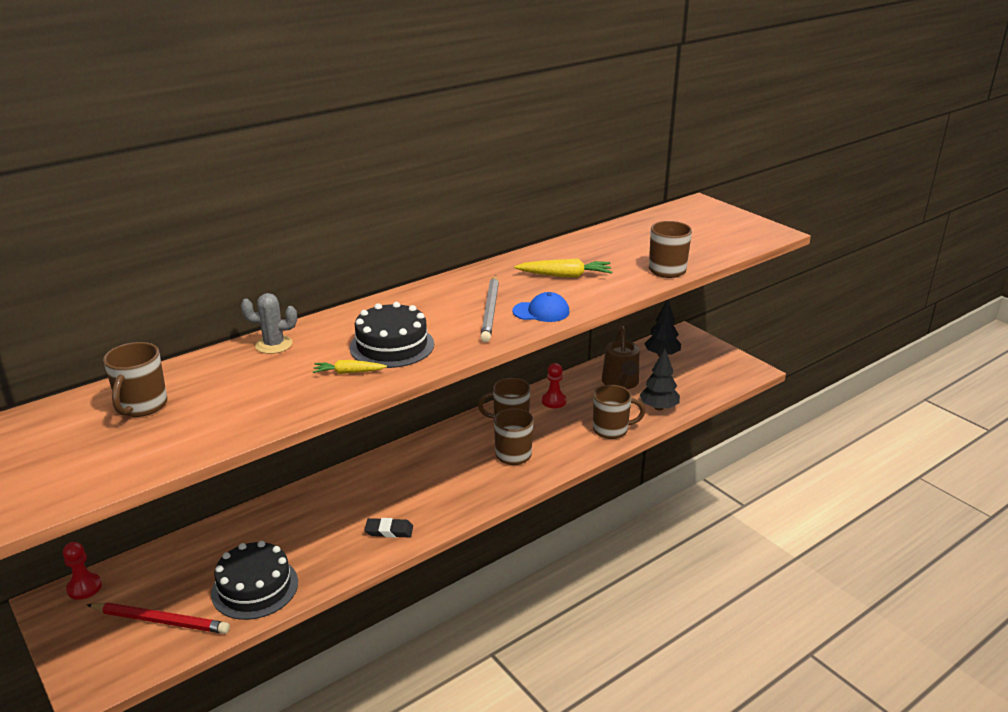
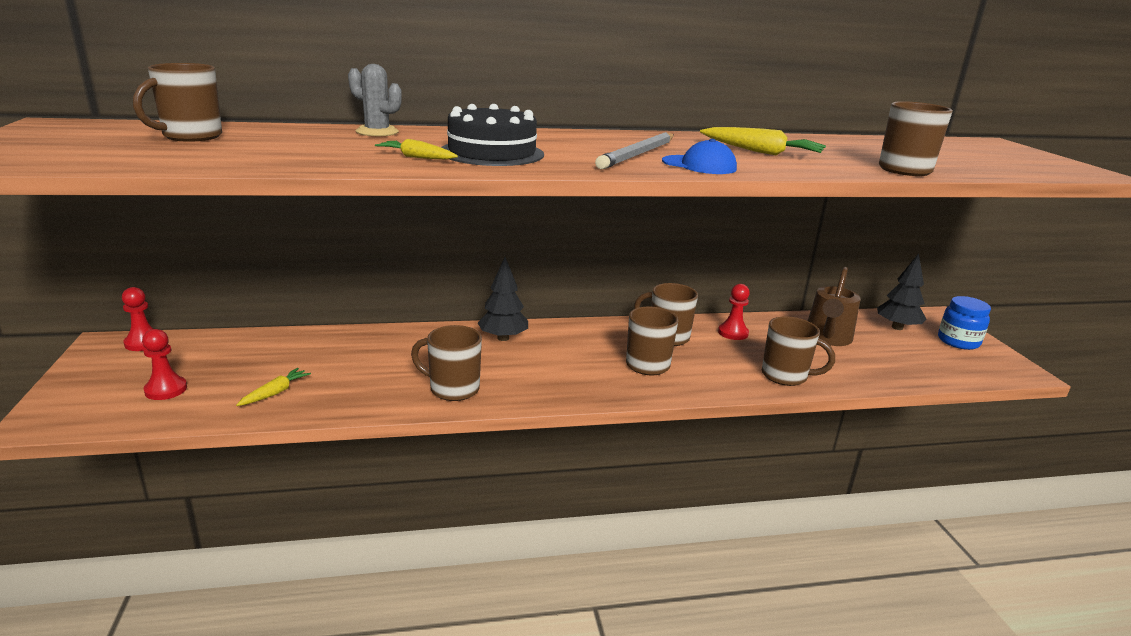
camera: 25 degrees right, 5 degrees down
(160, 621) = (166, 389): red pencil -> red pawn
(255, 587) = (275, 392): black cake -> yellow carrot
(389, 531) = (453, 389): black eraser -> brown mug
(658, 407) = (863, 372): black tree -> black tree (503, 338)
(706, 355) = (958, 341): none -> blue jar

